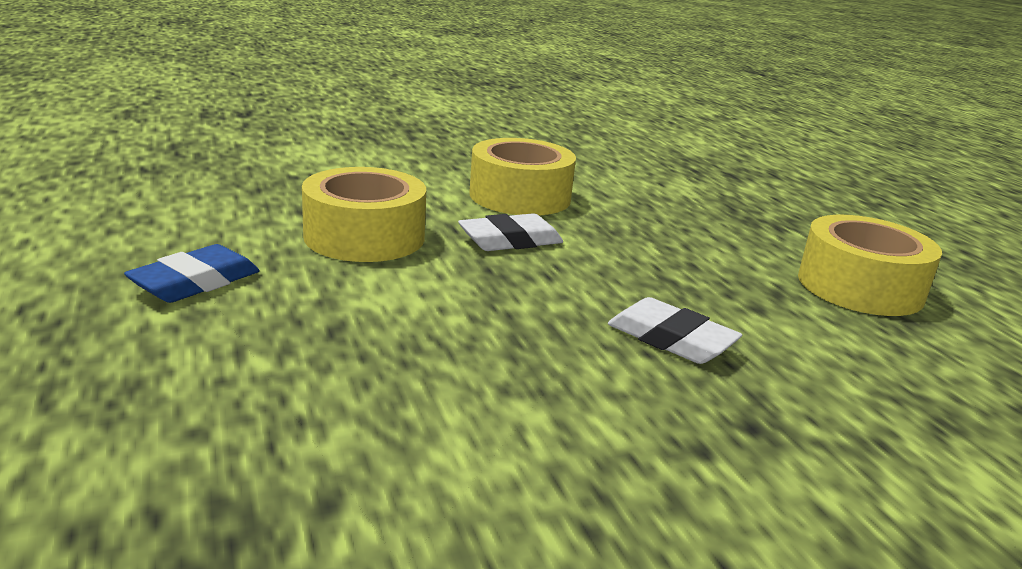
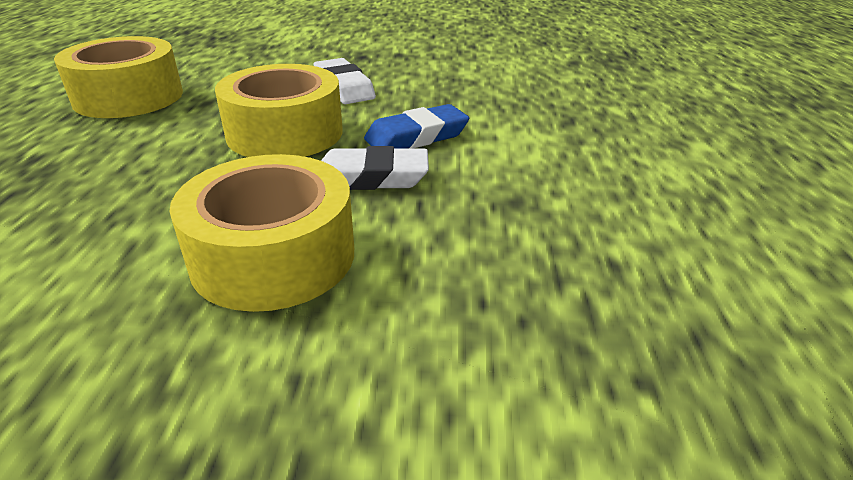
camera: 155 degrees left, 10 degrees up
(195, 282) = (693, 168): blue eraser -> blue eraser (416, 136)
(364, 236) = (533, 203): yellow tape -> yellow tape (285, 133)

